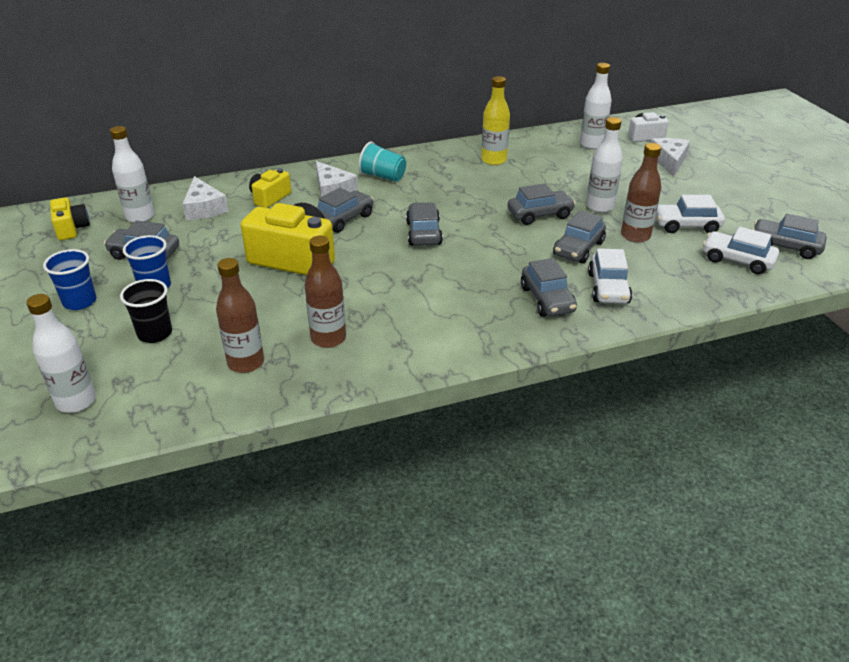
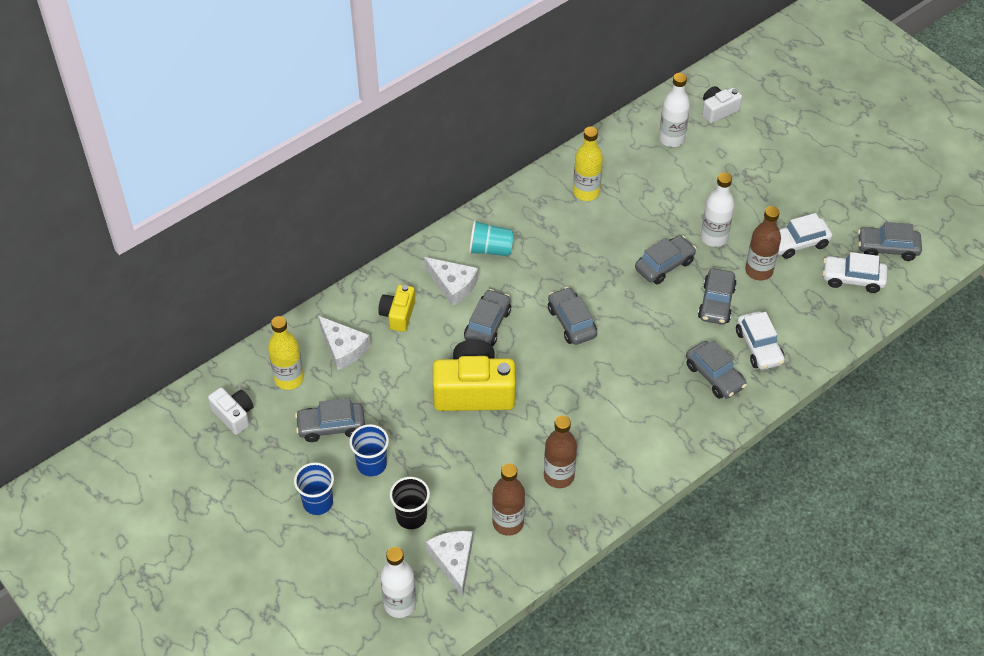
camera: 20 degrees left, 15 degrees up
(71, 228) = (234, 415): yellow camera -> white camera
(140, 217) = (289, 379): white bottle -> yellow bottle
(669, 161) = (754, 147): white cheese -> white cheese (453, 561)

